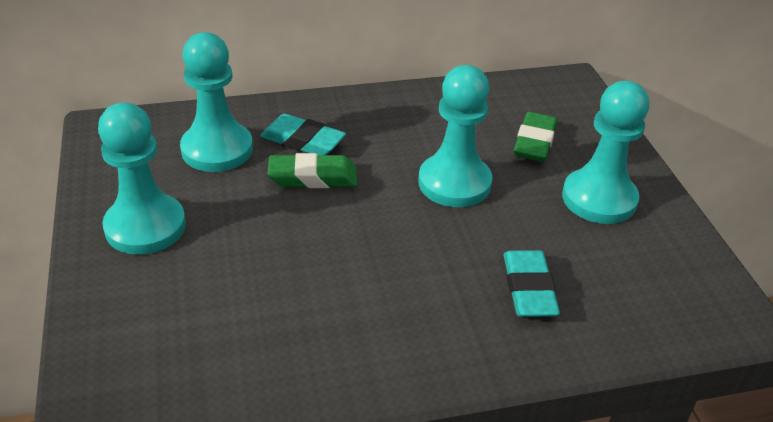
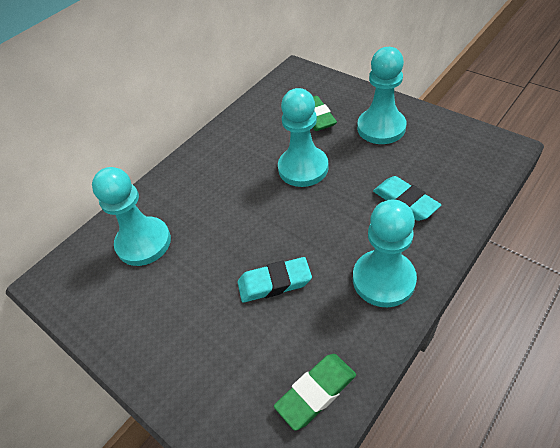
camera: 30 degrees left, 10 degrees up
(145, 227) = (156, 327): turquoise pawn -> turquoise pawn (383, 279)
(302, 141) = (191, 201): turquoise eraser -> turquoise eraser (274, 283)
(313, 177) = (222, 219): green eraser -> green eraser (316, 392)

